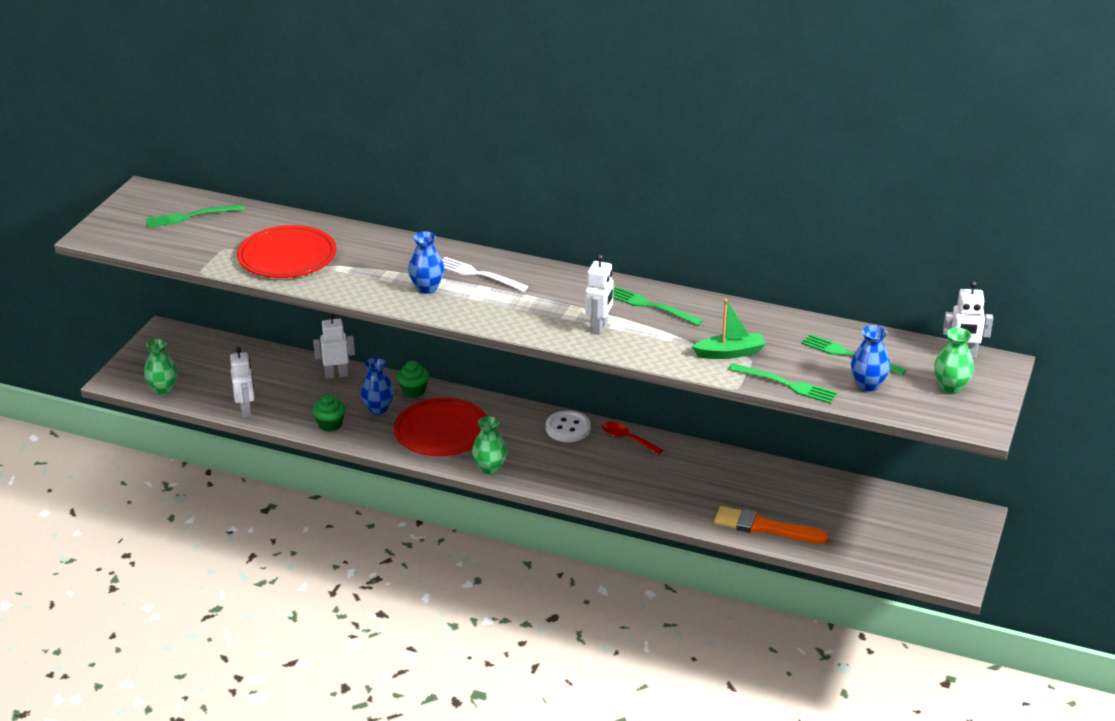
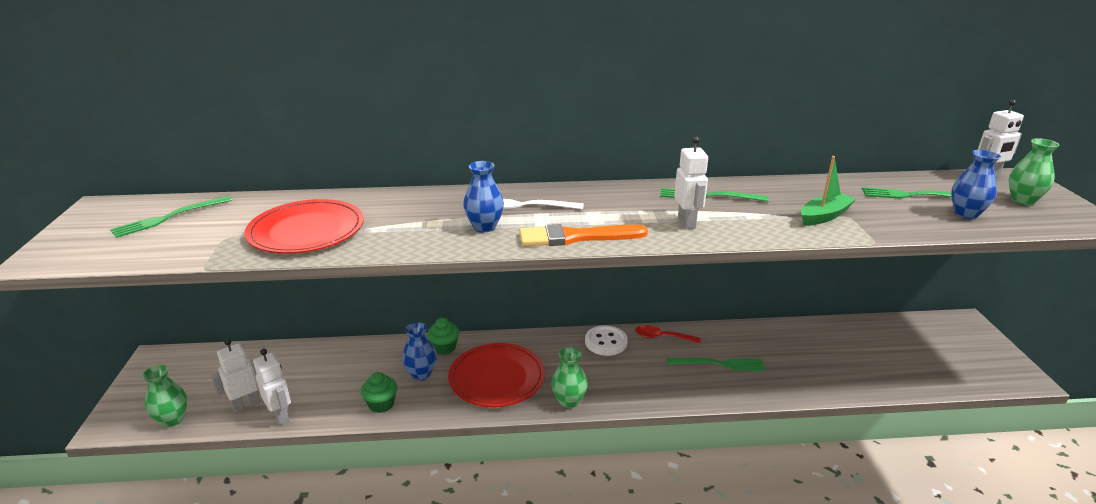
camera: 25 degrees left, 5 degrees down
(336, 375) = (360, 353): white robot -> white robot (246, 405)
(765, 527) = (844, 380): orange brush -> orange brush (576, 237)
(785, 384) = (906, 229): green fork -> green fork (719, 364)

